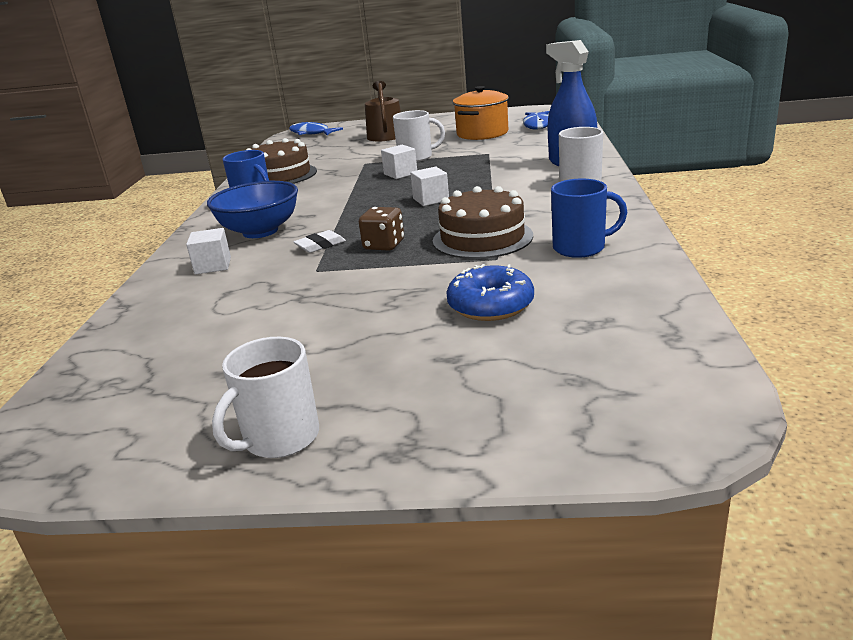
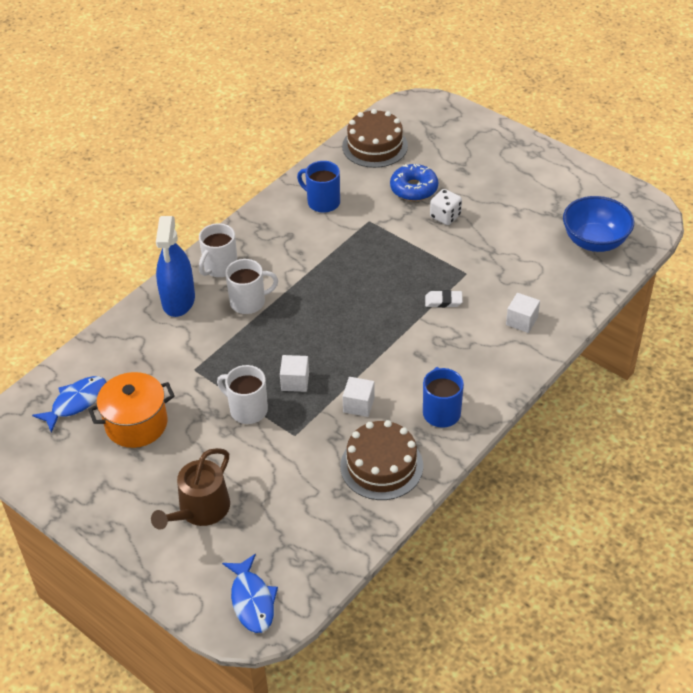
camera: 145 degrees left, 20 degrees up
(260, 231) = (467, 351): blue bowl -> blue bowl (594, 241)
(280, 438) = (554, 168): white mug -> white mug (249, 302)
(384, 245) = (409, 274): brown dice -> none
(405, 300) = (445, 216): none -> white dice
(431, 199) = (325, 315): white cube -> white cube (358, 405)
(482, 238) = (353, 244): brown cake -> brown cake (375, 146)

